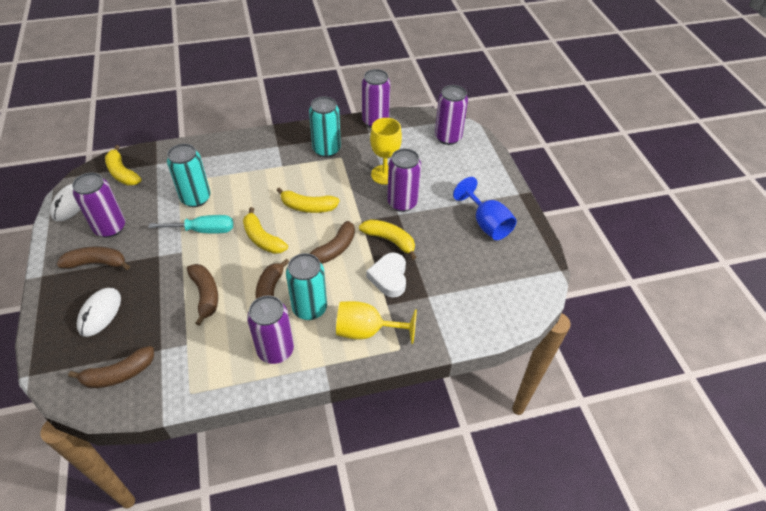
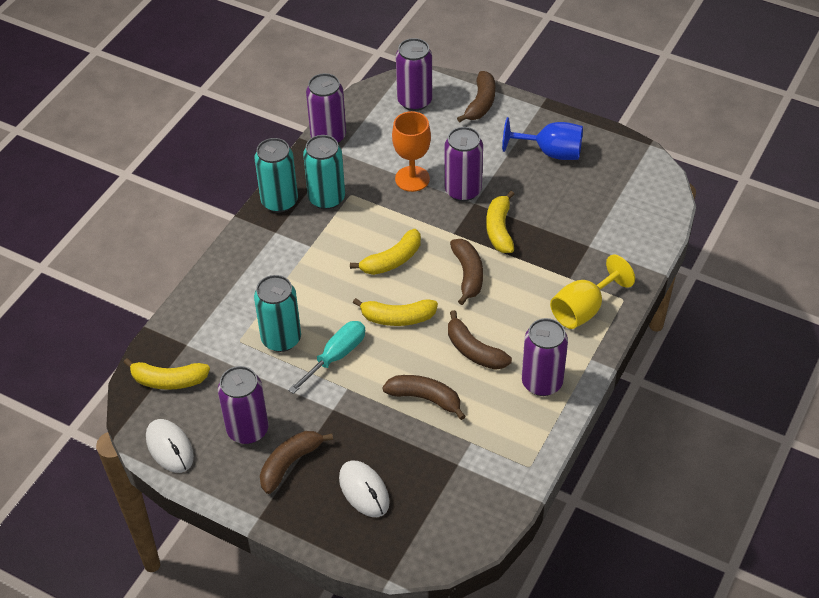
camera: 45 degrees left, 0 degrees up
(119, 374) = (456, 509): brown banana -> brown banana (481, 103)
(309, 308) = (519, 332): turquoise can -> turquoise can (279, 201)
(384, 175) = (412, 179): yellow goblet -> orange goblet
(389, 277) = (541, 257): white heart -> none
(390, 240) = (499, 229): yellow banana -> yellow banana turned 75 degrees counterclockwise

